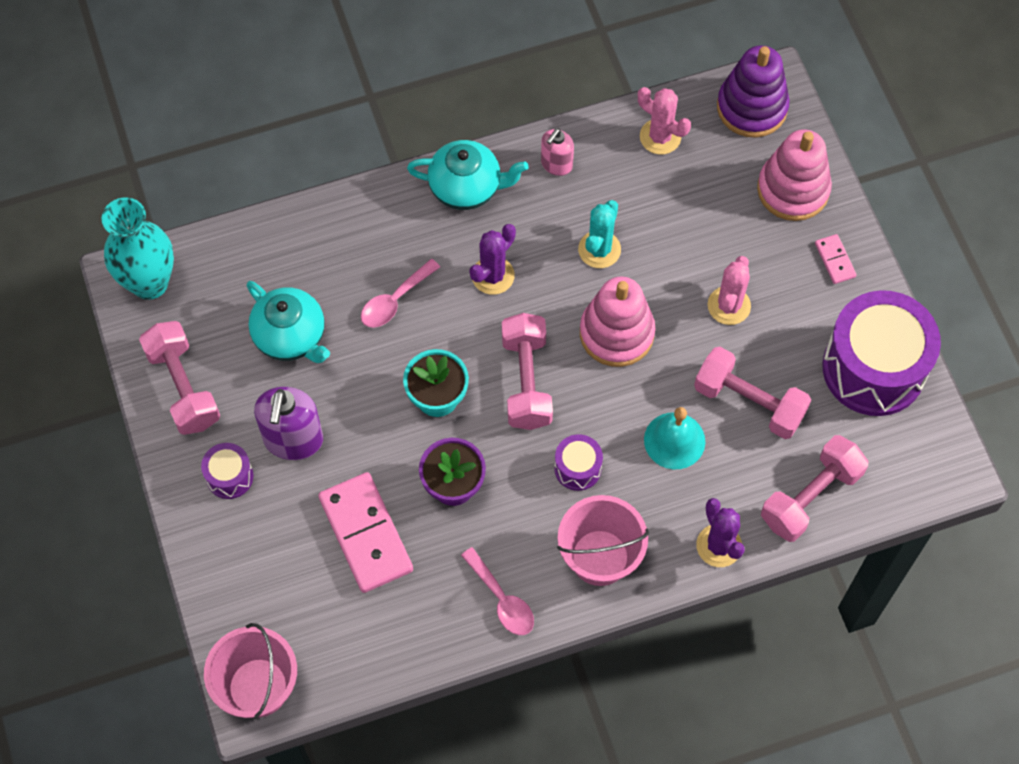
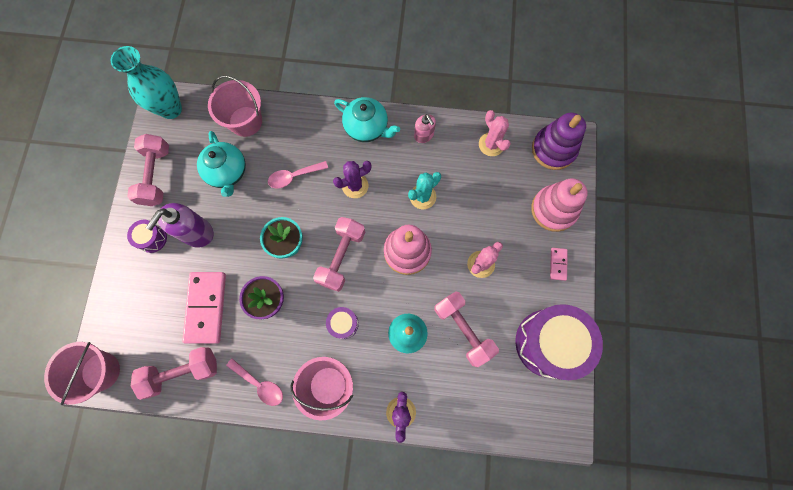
camera: 25 degrees right, 10 degrees up
(277, 253) = (245, 121): none -> pink bucket
(502, 599) = (260, 384): pink spoon -> pink spoon turned 45 degrees counterclockwise
(556, 164) = (424, 135): pink soap dispenser -> pink soap dispenser turned 90 degrees counterclockwise
(810, 497) = (471, 407): pink dumbbell -> pink dumbbell (182, 372)

